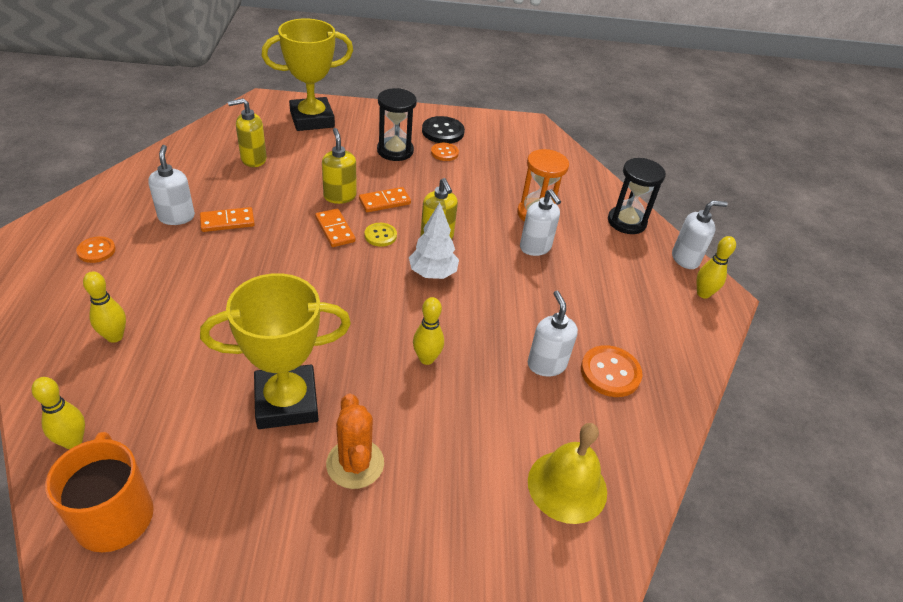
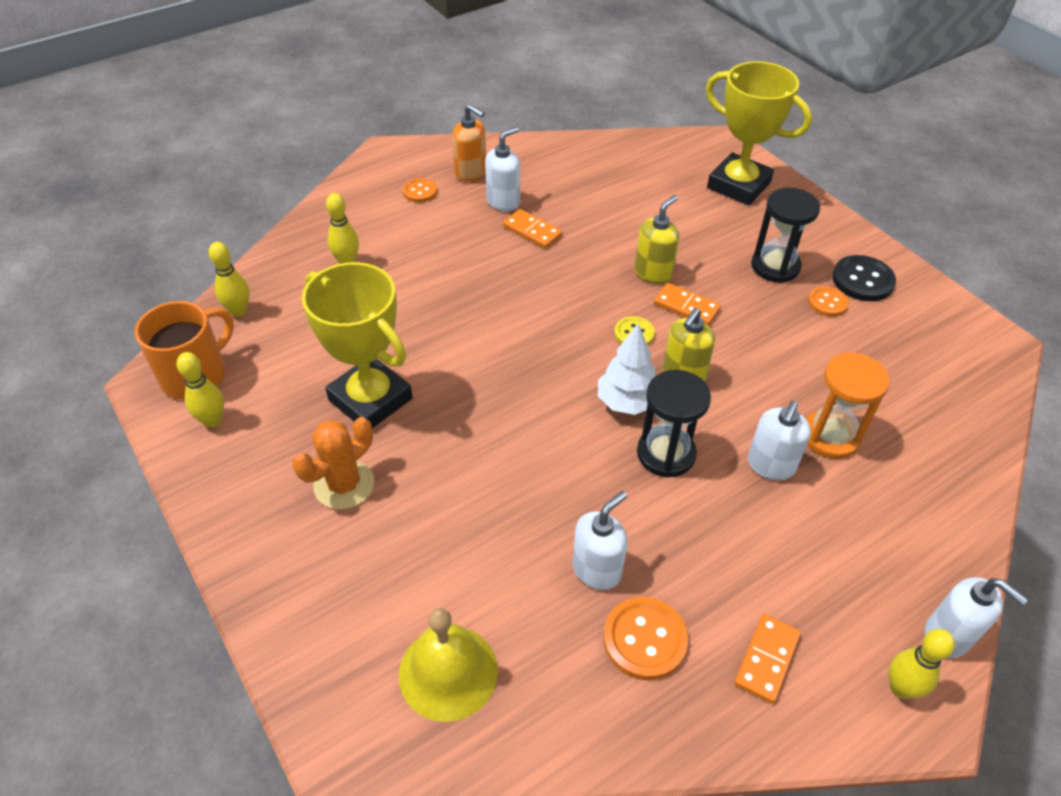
camera: 60 degrees right, 5 degrees up
(119, 213) = (471, 173): none -> orange soap dispenser
(253, 159) = (629, 191): yellow soap dispenser -> none
(335, 230) = (603, 299): orange domino -> orange domino (766, 659)
(426, 359) = (507, 464): yellow bowling pin -> yellow bowling pin (213, 420)
(626, 222) = (937, 533): black hourglass -> black hourglass (666, 454)

